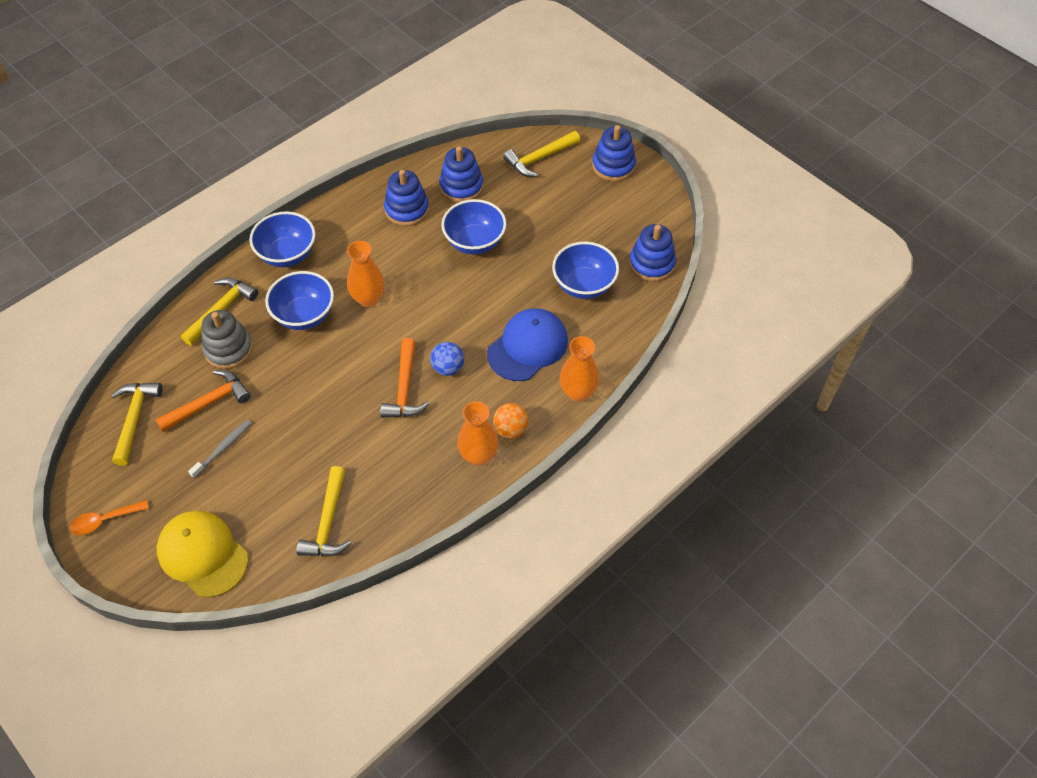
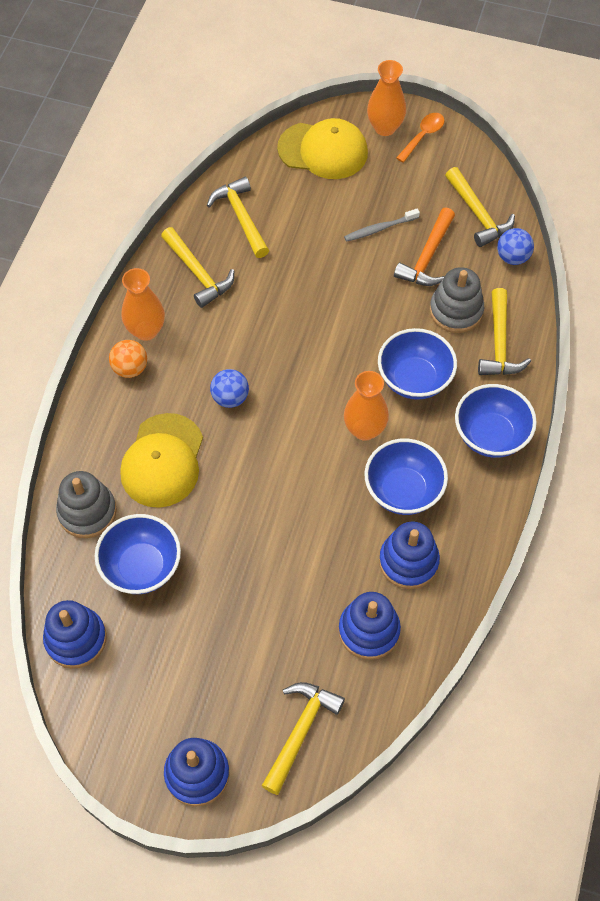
camera: 150 degrees right, 5 degrees up
(146, 369) = (512, 257): none -> blue ball
(223, 448) = (379, 229): grey toothbrush -> grey toothbrush turned 60 degrees clockwise
(402, 486) = (198, 273): none -> yellow hammer
(405, 388) = (258, 357): orange hammer -> none
(474, 242) = (300, 559): blue bowl -> blue bowl (403, 491)
(528, 346) = (163, 461): blue cap -> yellow cap
(578, 392) = (83, 437): orange vase -> orange vase (385, 128)
(603, 337) = (87, 512): none -> grey stacking toy

